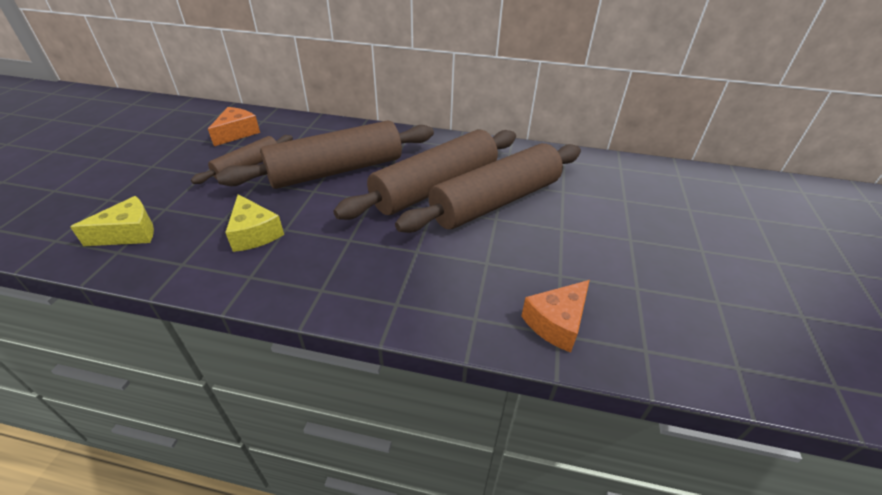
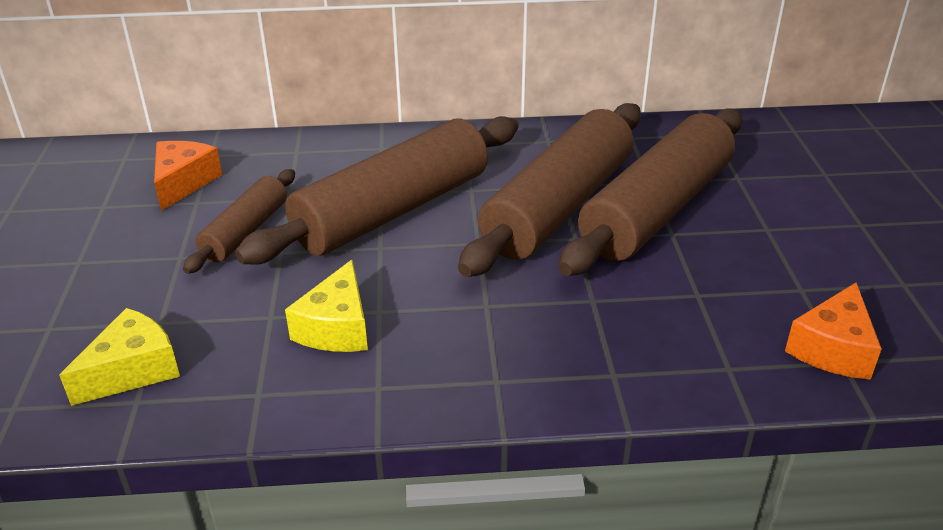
camera: 15 degrees left, 5 degrees down
(254, 233) = (337, 327): yellow cheese -> yellow cheese turned 60 degrees clockwise

